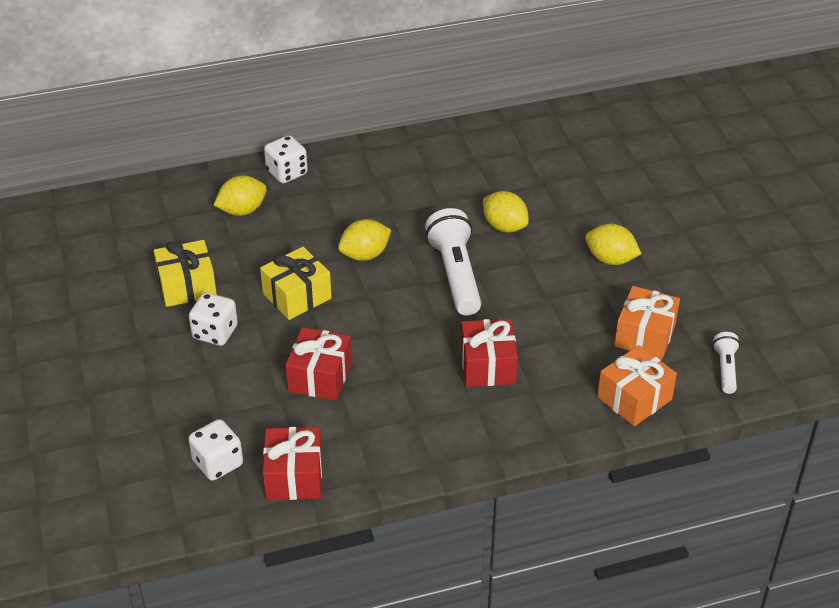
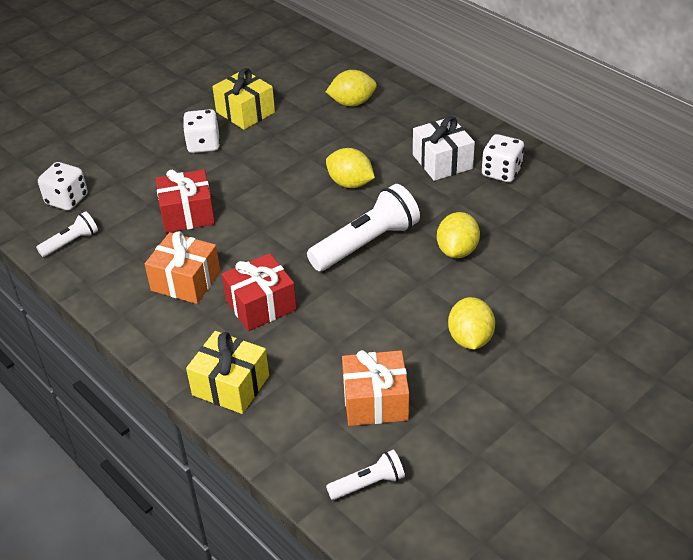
camera: 65 degrees right, 0 degrees up
(242, 210) = (352, 103): yellow lemon -> yellow lemon turned 45 degrees counterclockwise
(287, 173) = (418, 106): white dice -> white dice (501, 172)
(294, 476) = (71, 242): red gift -> white flashlight
(297, 296) = (273, 167): yellow gift -> yellow gift (231, 385)
(382, 190) = (442, 162): none -> white gift
(634, 398) = (279, 422): orange gift -> orange gift (186, 281)

